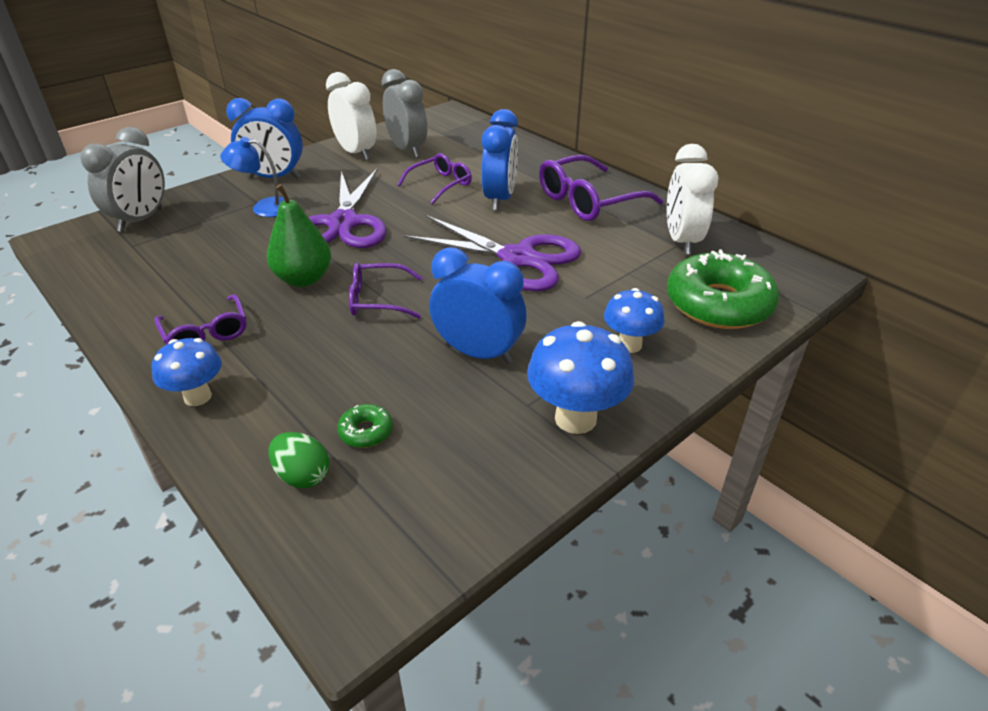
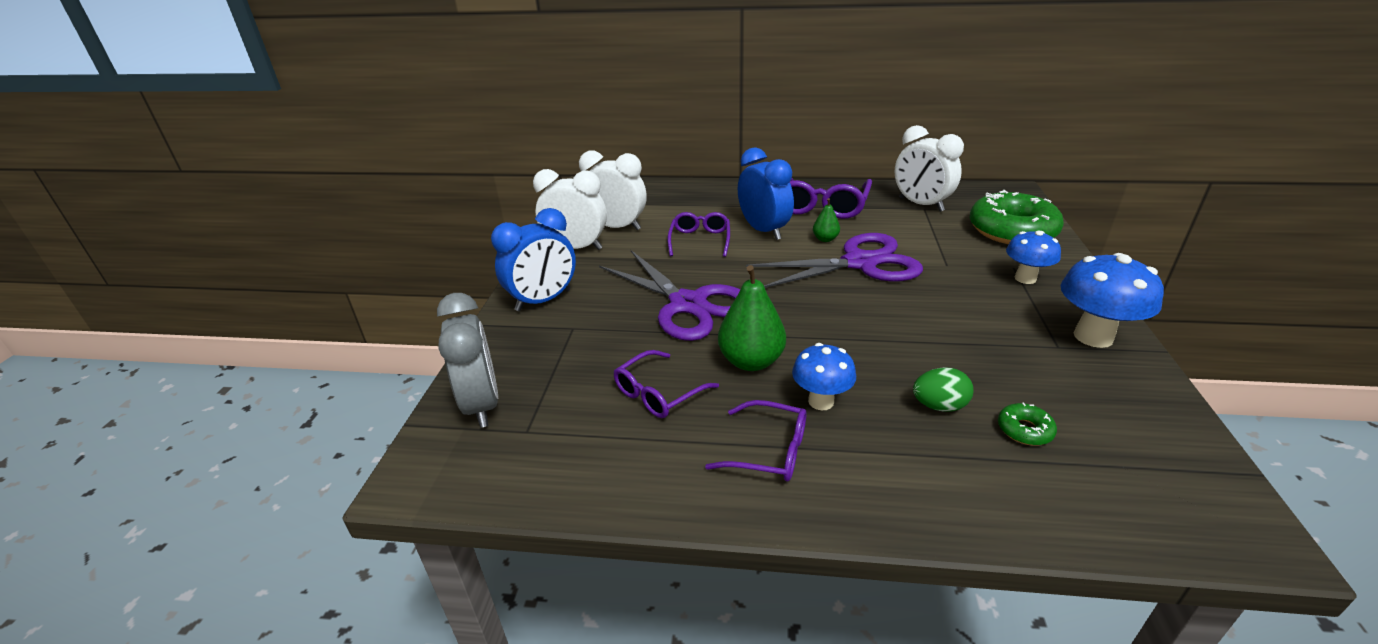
camera: 40 degrees left, 5 degrees down
(197, 397) = (875, 500): blue mushroom -> blue mushroom (821, 401)
(264, 207) = (589, 328): blue lamp -> none
(302, 475) = (1058, 489): green egg -> green egg (939, 406)
(377, 300) = (836, 342): purple glasses -> purple glasses (658, 394)
(407, 150) = (617, 227): grey clock -> white clock
(478, 353) = (969, 335): blue clock -> none
(532, 228) = (825, 239): none -> green pear

